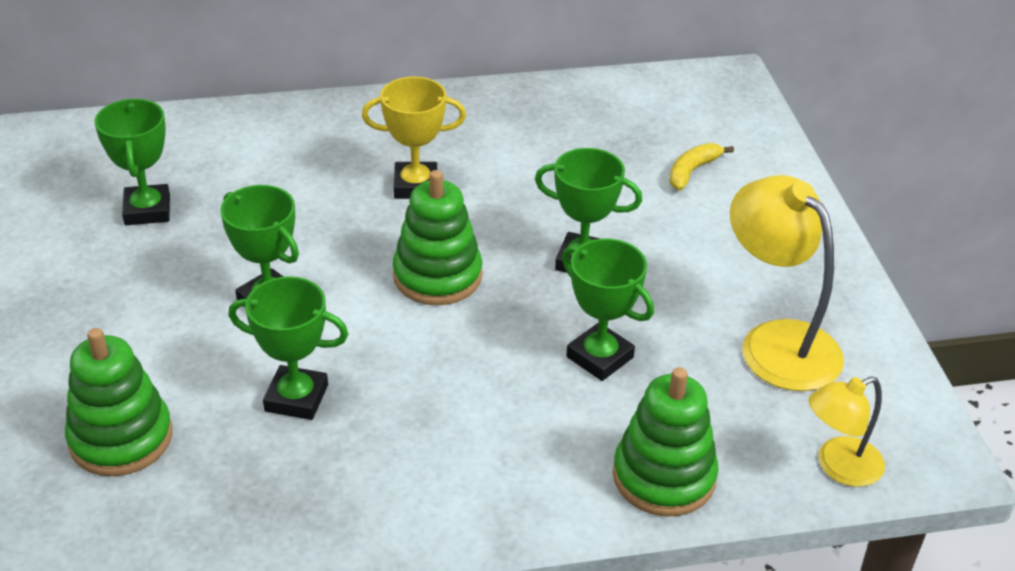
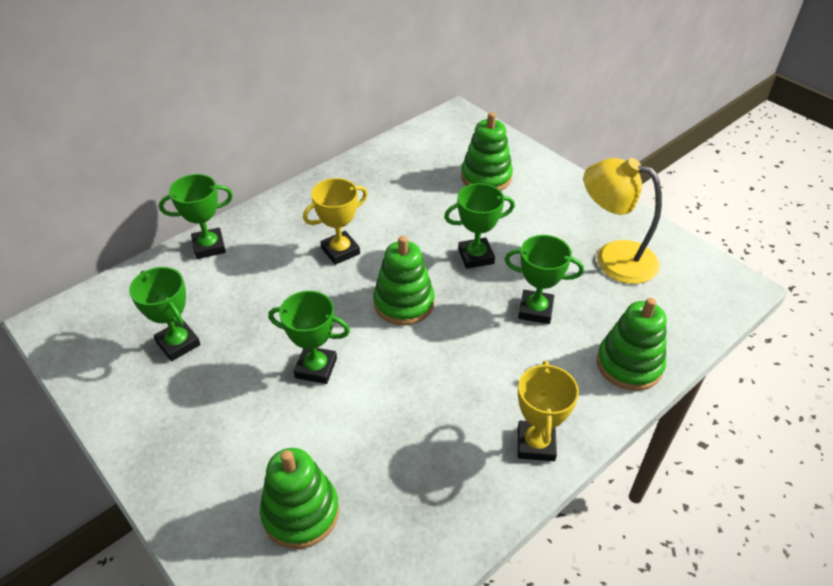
camera: 30 degrees left, 5 degrees up
(296, 398) = (389, 424): green trophy -> green trophy (209, 246)
(448, 504) = (536, 444): none -> yellow trophy
(692, 171) = (486, 177): yellow banana -> green stacking toy
(838, 467) = (702, 314): yellow lamp -> none

